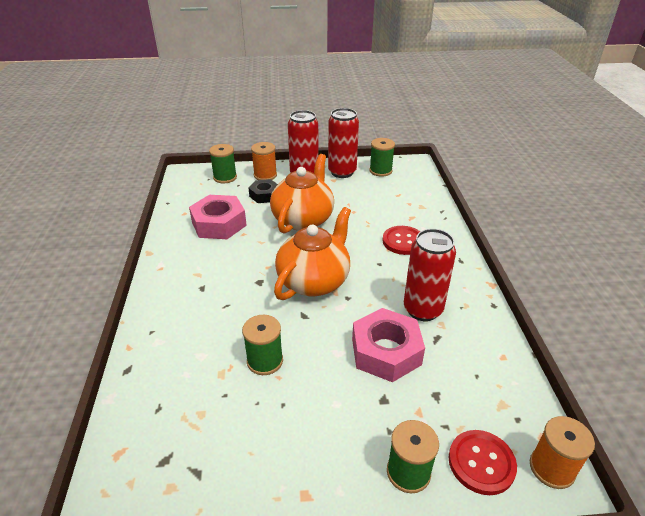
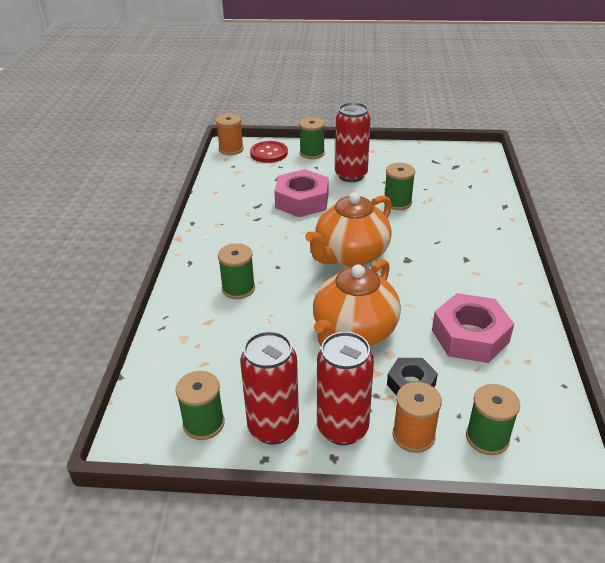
camera: 170 degrees left, 0 degrees up
(403, 241) = (238, 288): red button -> green spool
(422, 309) = (257, 224): red can -> red can (351, 175)

